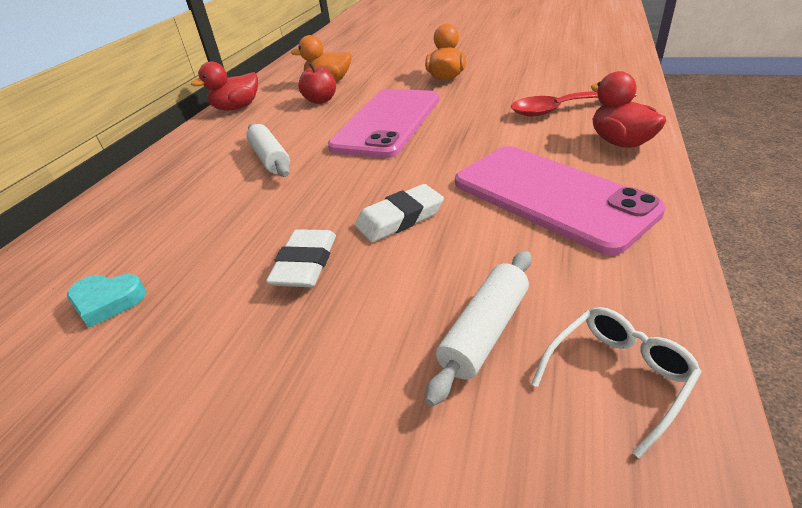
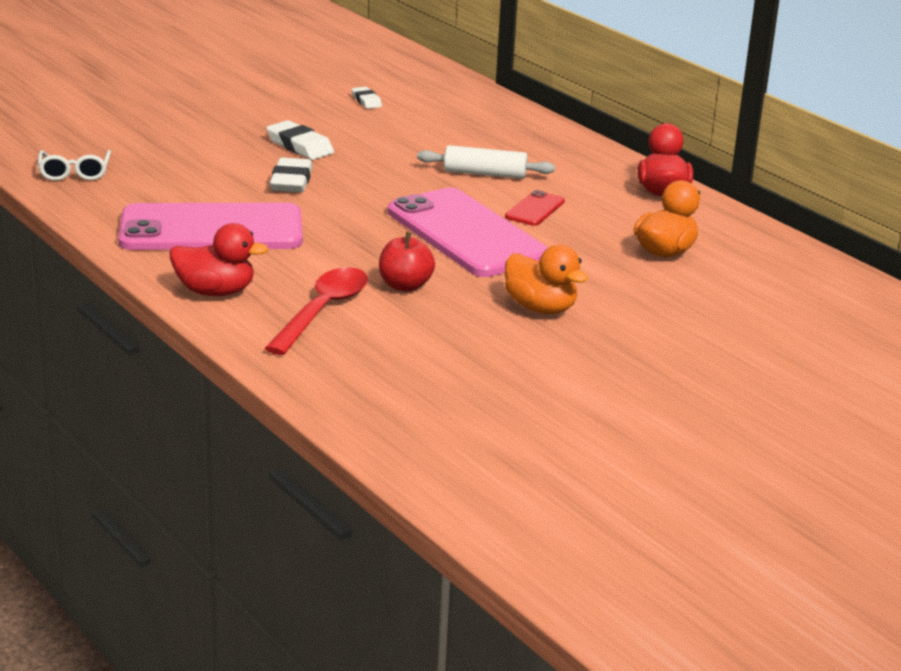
camera: 120 degrees right, 10 degrees down
(108, 302) = (366, 101): turquoise heart -> white eraser
(315, 123) = (535, 209): none -> red phone
(320, 100) = (601, 229): red apple -> red apple (405, 286)
(484, 331) = (154, 162): white rolling pin -> none

